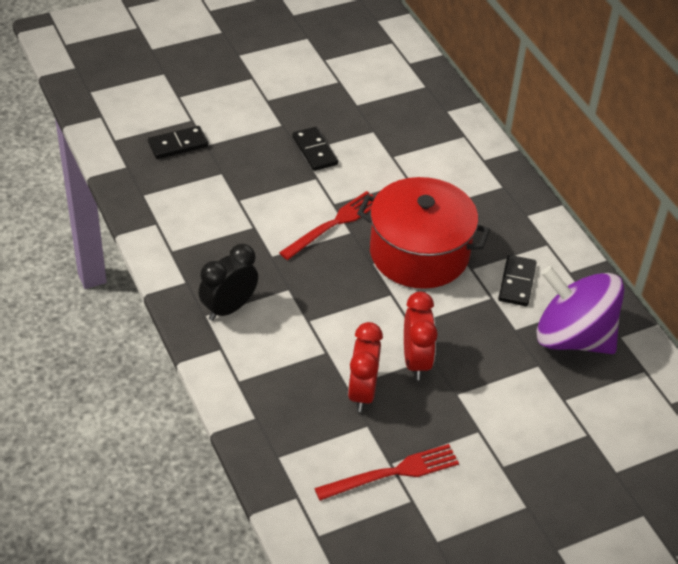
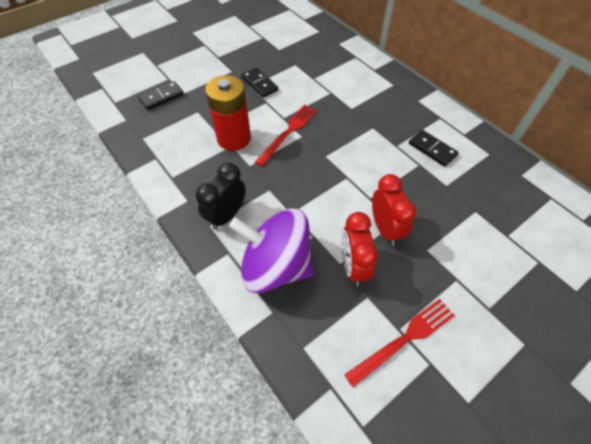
camera: 10 degrees left, 10 degrees up
(260, 218) = (234, 138): none -> red battery
(419, 253) = (356, 142): red pot -> none
(516, 282) = (432, 149): black domino -> black domino turned 45 degrees counterclockwise
(573, 337) = (490, 183): purple spinning top -> purple spinning top (276, 266)

